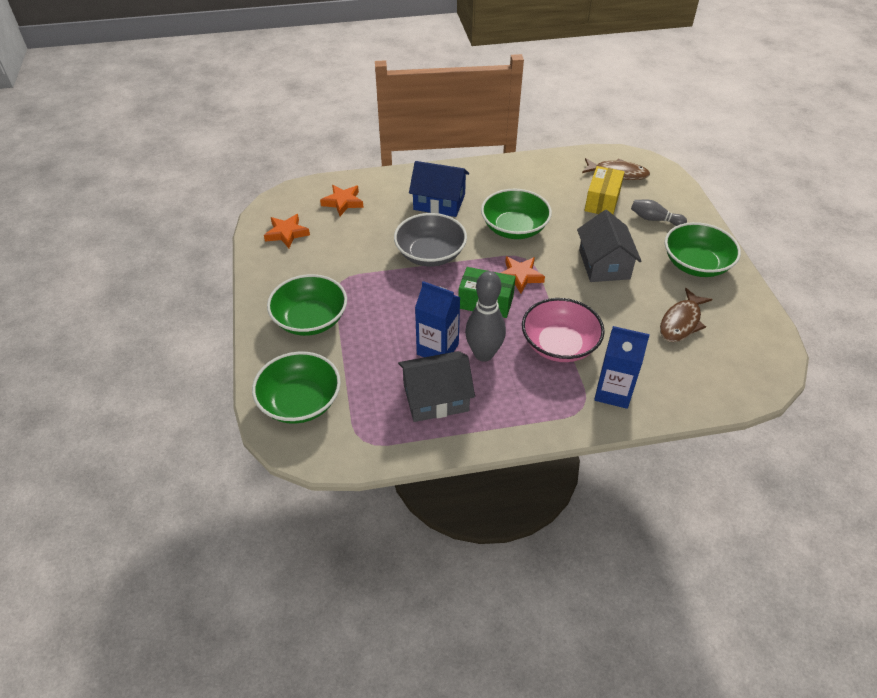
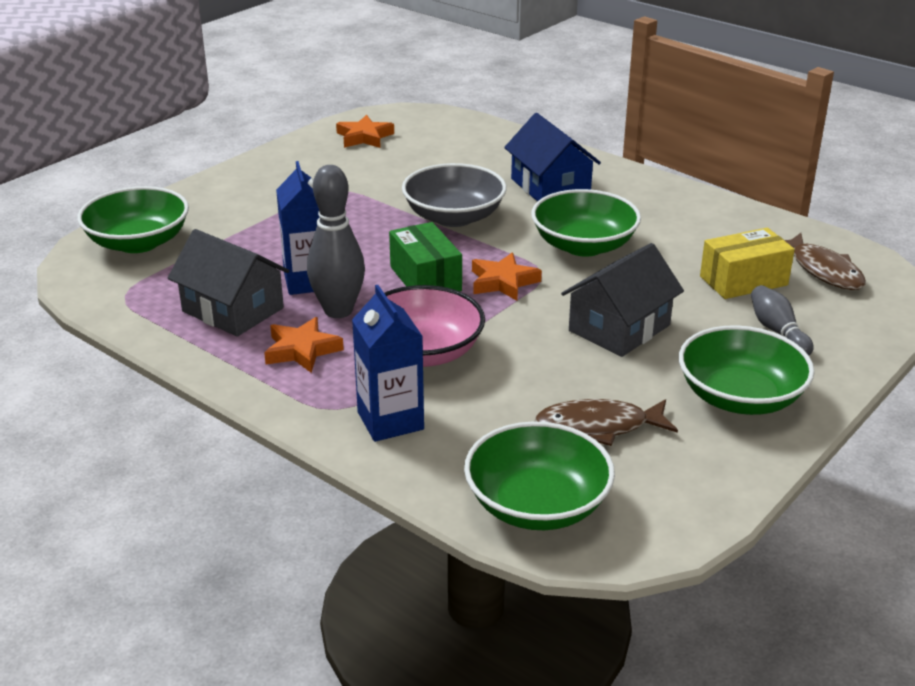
camera: 50 degrees right, 15 degrees down
(310, 319) = (258, 199): green bowl -> green bowl (537, 505)
(343, 202) = (458, 141): orange star -> orange star (302, 350)

